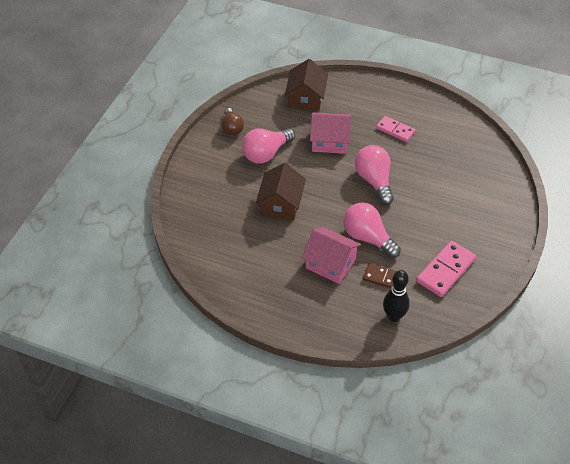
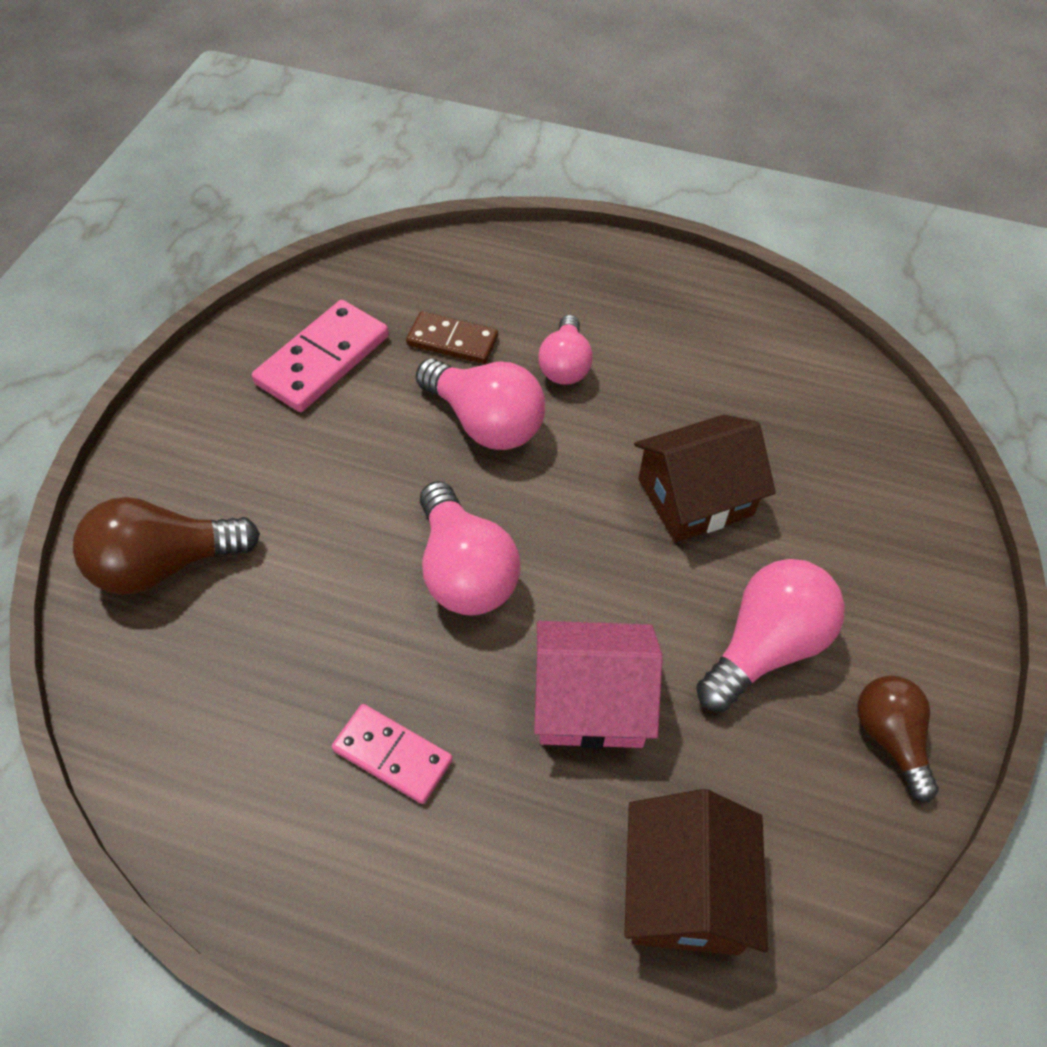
camera: 175 degrees right, 5 degrees up
(281, 204) = (695, 497): brown house -> brown house turned 60 degrees clockwise
(330, 263) = (565, 365): pink house -> pink light bulb
(394, 316) = (439, 276): black bowling pin -> none
(489, 187) = (164, 565): none -> brown light bulb

